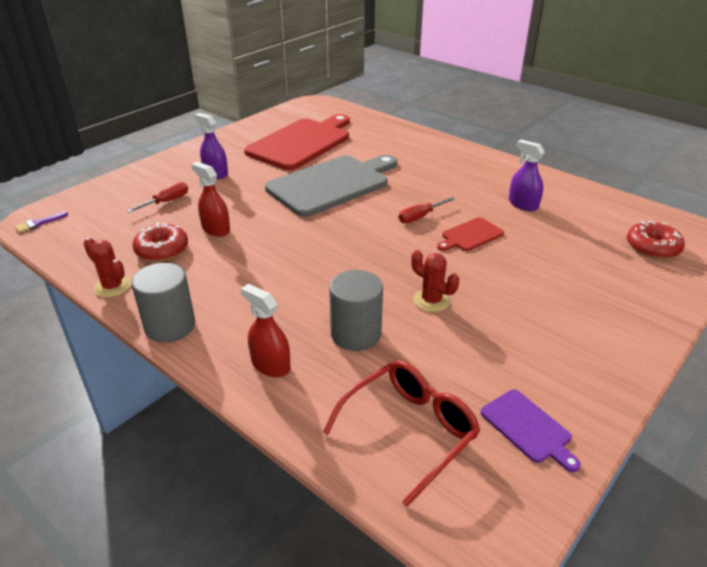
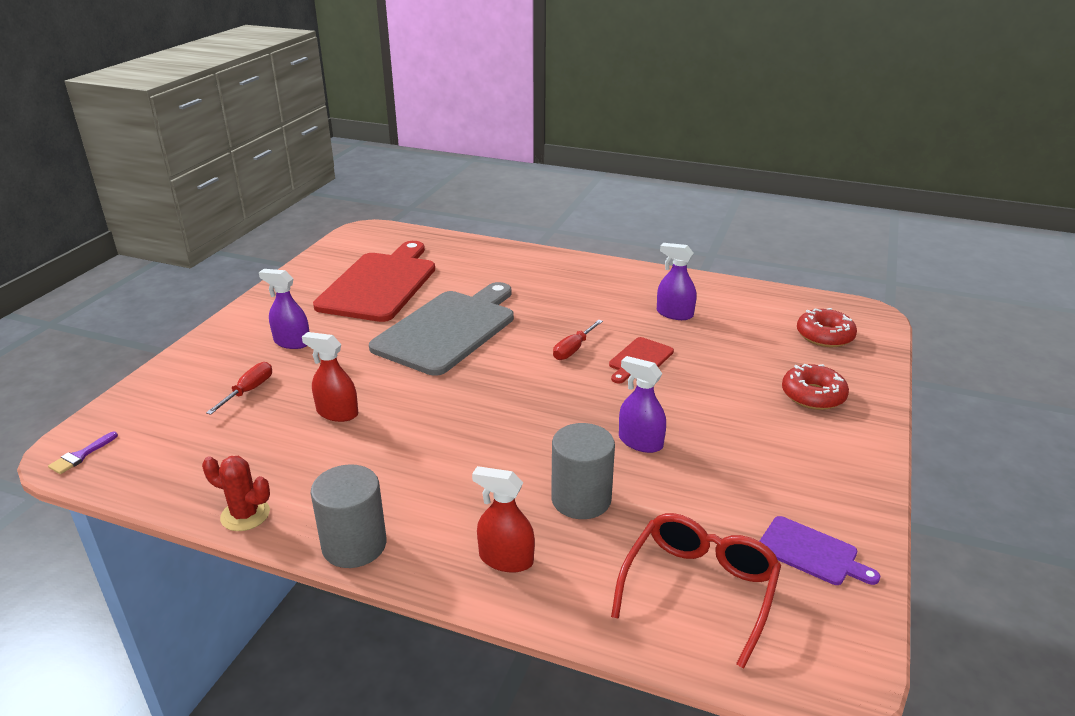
camera: 20 degrees left, 5 degrees down
(162, 249) = (282, 453): red donut -> red donut (813, 395)
(431, 300) = (640, 442): red cactus -> purple spray bottle

